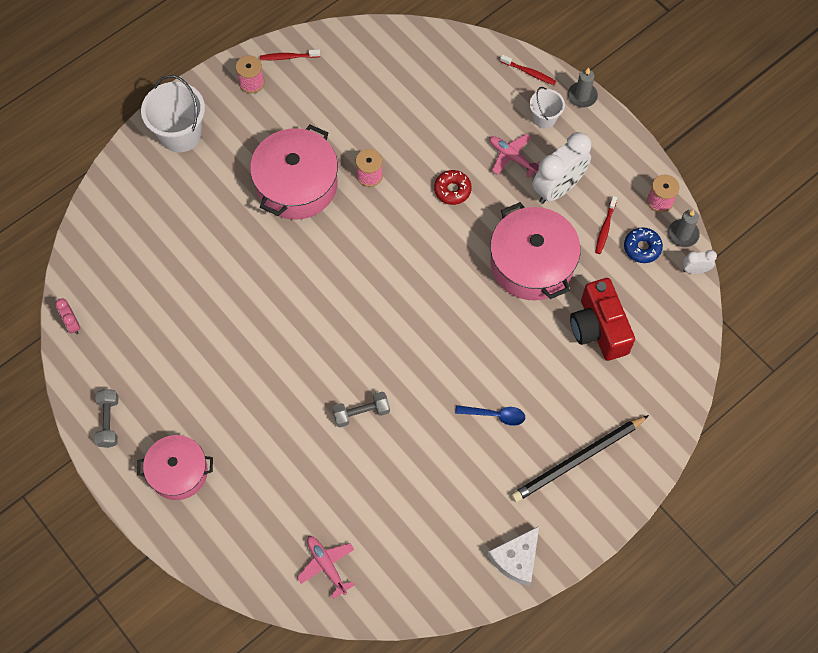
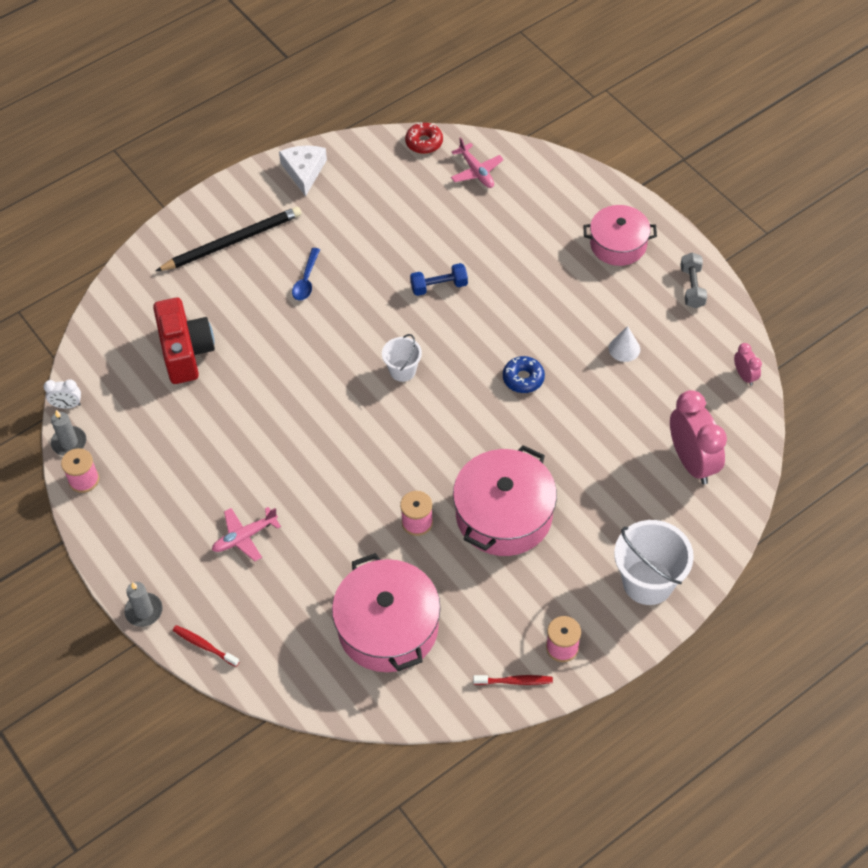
camera: 175 degrees left, 10 degrees down
(132, 238) = (692, 462): none -> pink clock
(182, 349) = (624, 348): none -> white cone
(361, 413) = (439, 286): grey dumbbell -> blue dumbbell
(452, 190) = (321, 501): red donut -> red donut (424, 142)
(495, 415) = (306, 280): blue spoon -> blue spoon turned 90 degrees counterclockwise
(512, 157) = (245, 537): pink plane -> pink plane turned 105 degrees clockwise
(516, 559) = (304, 171): white cheese -> white cheese turned 45 degrees counterclockwise
(532, 263) = (243, 418): pink pot -> pink pot (388, 627)
(544, 118) = (197, 584): white bucket -> white bucket (402, 370)
(558, 188) = (198, 498): white clock -> none
(605, 228) = (154, 452): red toothbrush -> none
(642, 248) = (118, 430): blue donut -> blue donut (523, 378)

